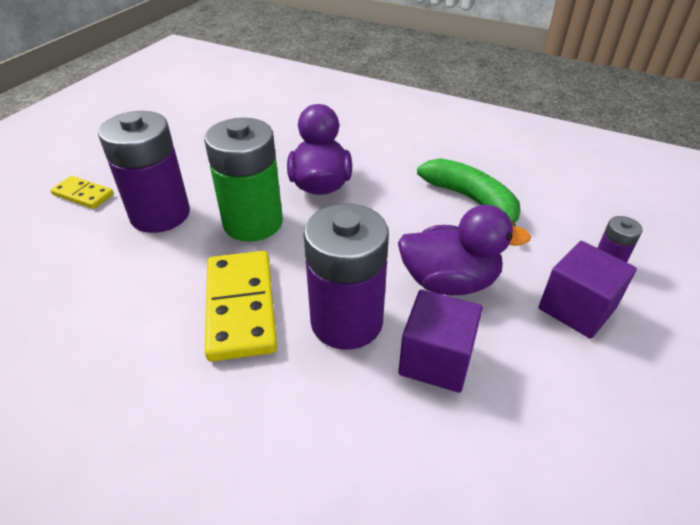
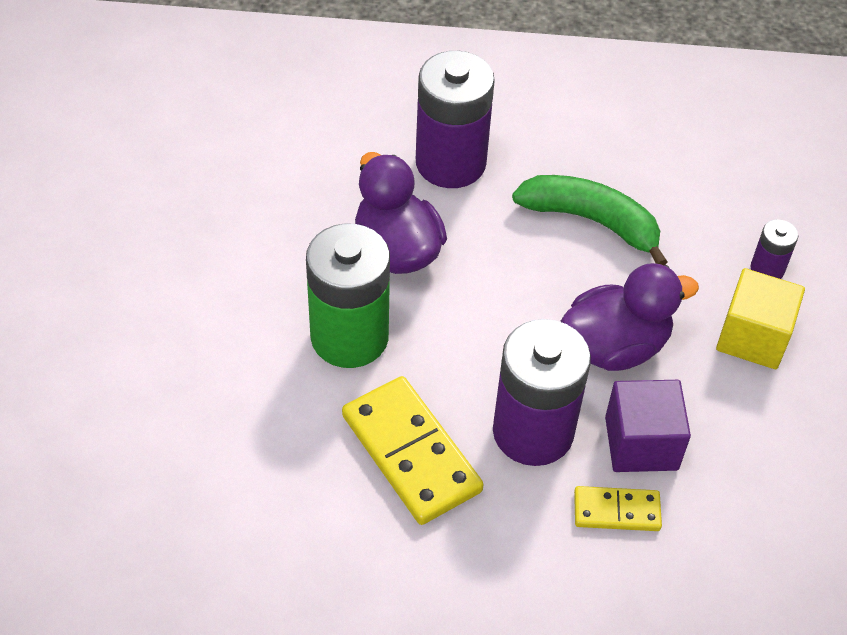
camera: 25 degrees left, 10 degrees up
(83, 195) = (93, 364): yellow domino -> yellow domino (616, 511)
(160, 214) = (223, 362): purple battery -> purple battery (450, 163)
(577, 308) = (753, 337): purple cube -> yellow cube

